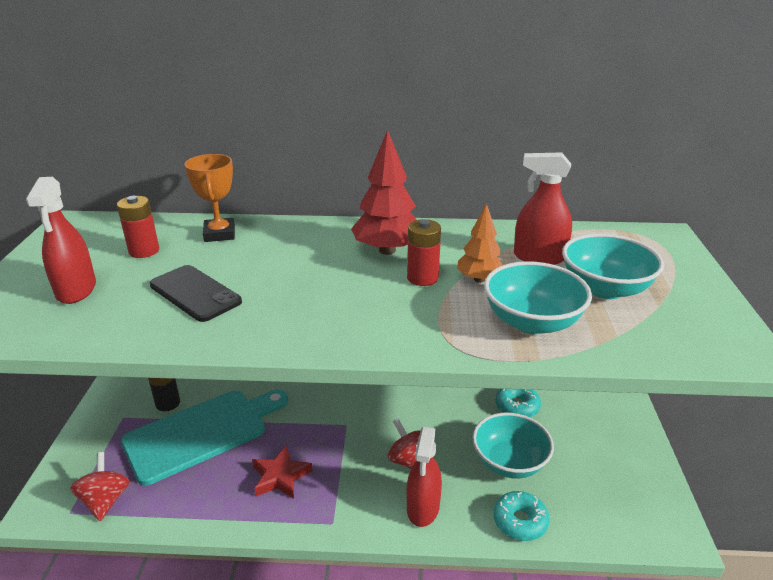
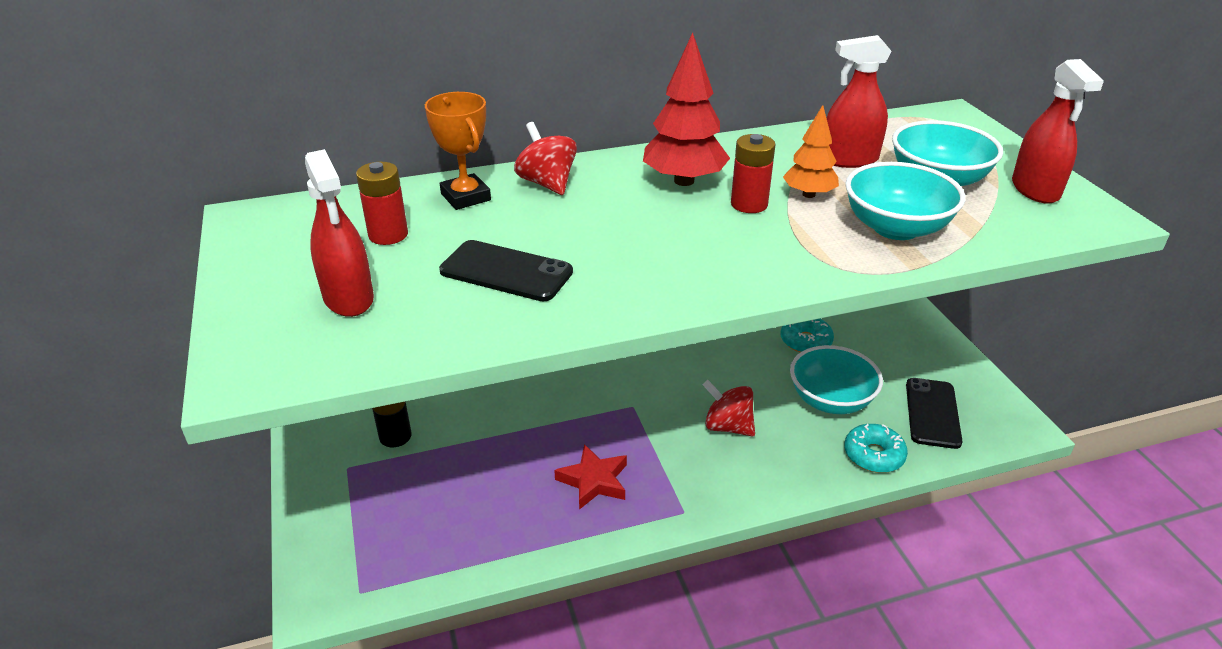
camera: 20 degrees left, 5 degrees up
(105, 500) = (397, 566): red spinning top -> red spinning top (547, 183)
(201, 433) = (464, 459): turquoise cutting board -> none
(423, 508) = (770, 469): red spray bottle -> red spray bottle (1035, 190)
(596, 498) = (932, 413): none -> black phone

